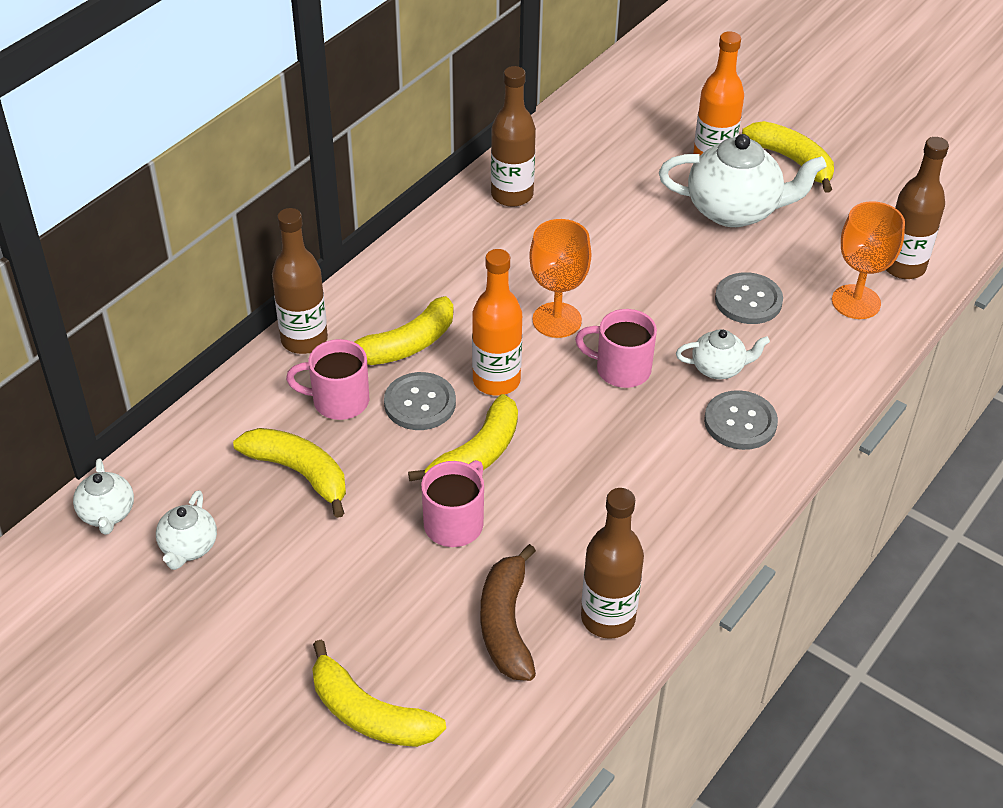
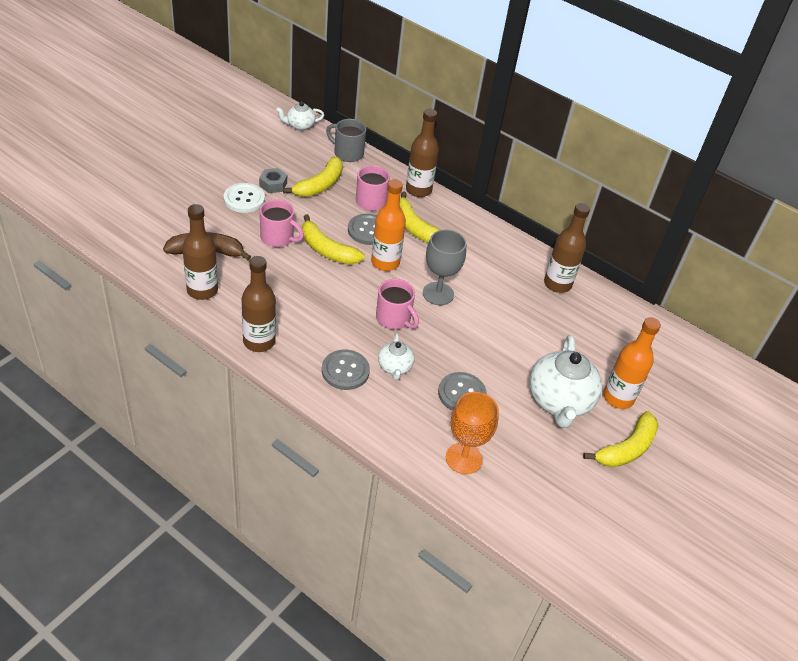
camera: 85 degrees right, 0 degrees up
(188, 547) = (275, 149): white teapot -> none
(200, 437) = (347, 153): none -> grey mug
(302, 542) = (273, 184): none -> grey nut
(350, 583) = (244, 199): none -> white button
(369, 713) = (164, 201): yellow banana -> none
(557, 320) = (438, 294): orange goblet -> grey goblet
(621, 369) = (394, 319): pink mug -> pink mug turned 120 degrees clockwise
(903, 267) = (506, 498): brown bottle -> brown bottle (259, 341)

